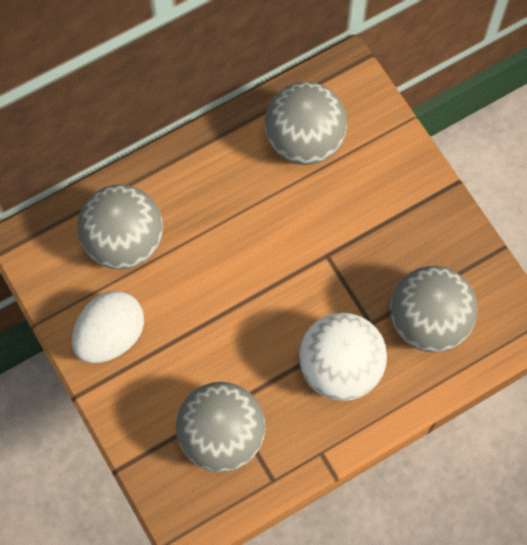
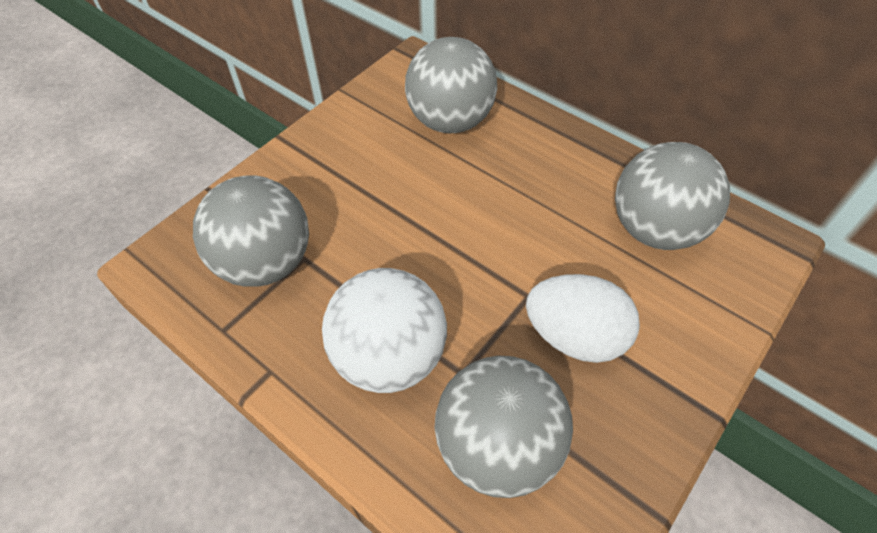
camera: 70 degrees right, 15 degrees down
(111, 336) = (348, 141): white egg -> white egg (575, 336)

